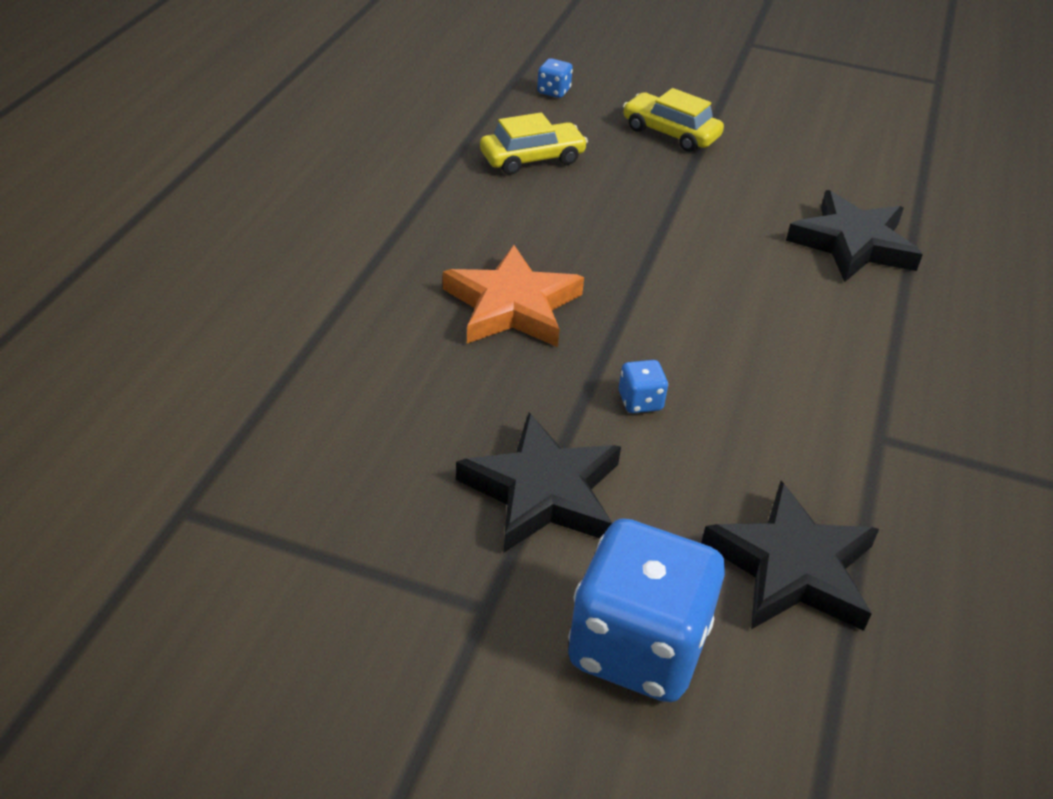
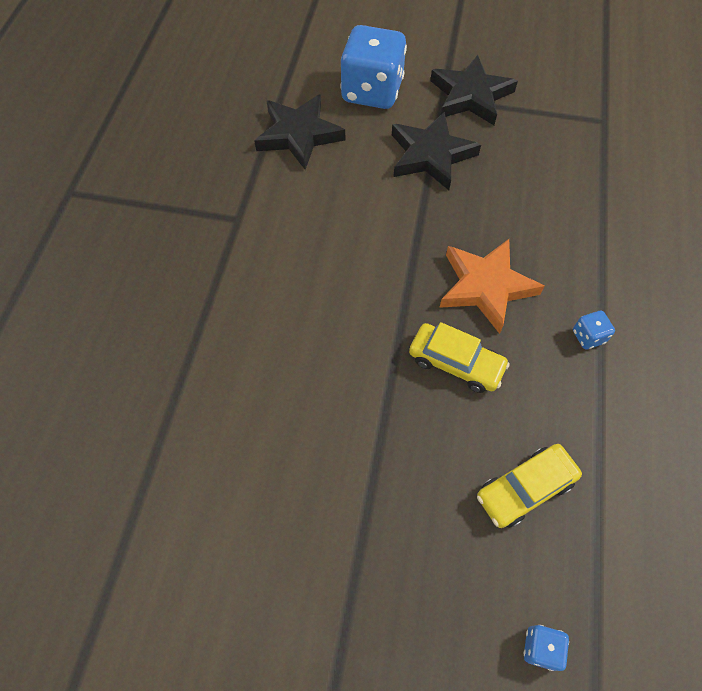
camera: 175 degrees right, 20 degrees up
(640, 401) = (385, 220): blue dice -> blue dice (588, 336)
(670, 133) = (392, 577): yellow car -> yellow car (456, 363)
(852, 244) = (219, 413): black star -> black star (470, 96)

